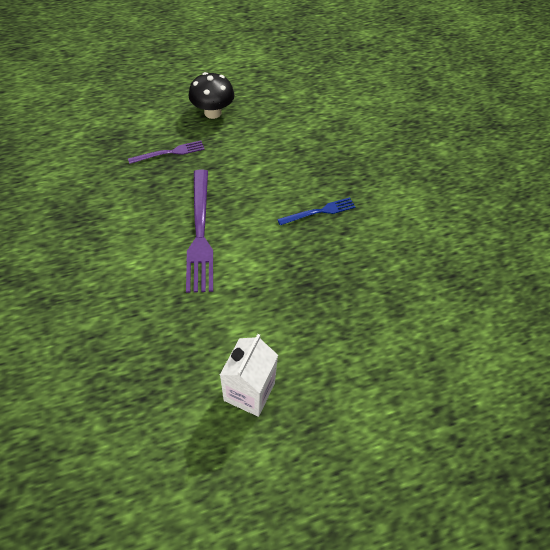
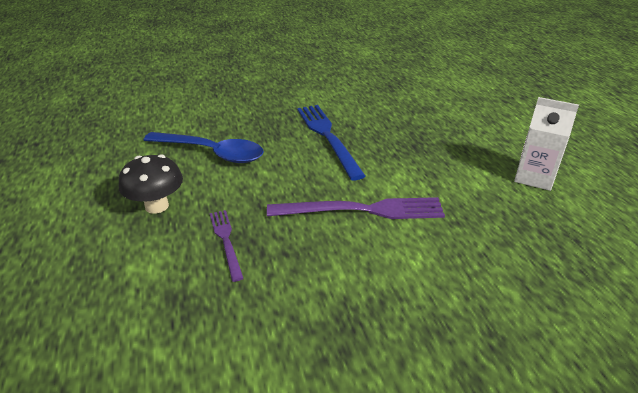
camera: 85 degrees left, 20 degrees down
(285, 133) = (211, 153): none -> blue spoon
(319, 212) = (328, 137): blue fork -> blue fork, size x1.79

